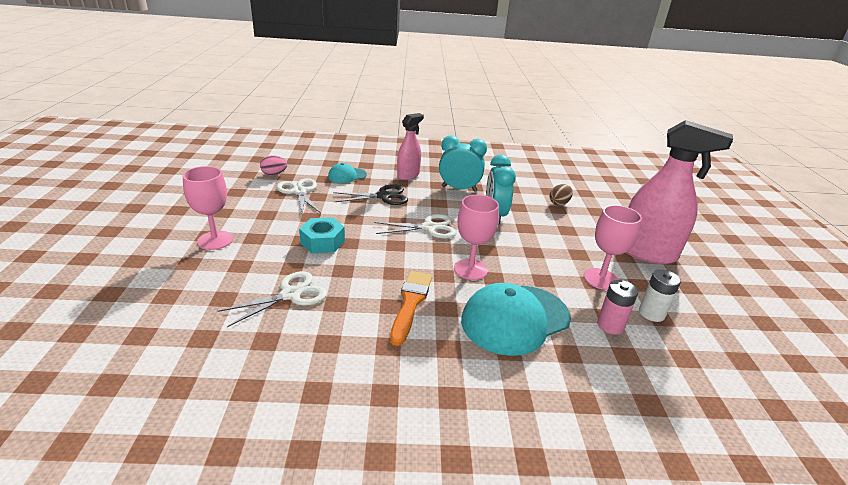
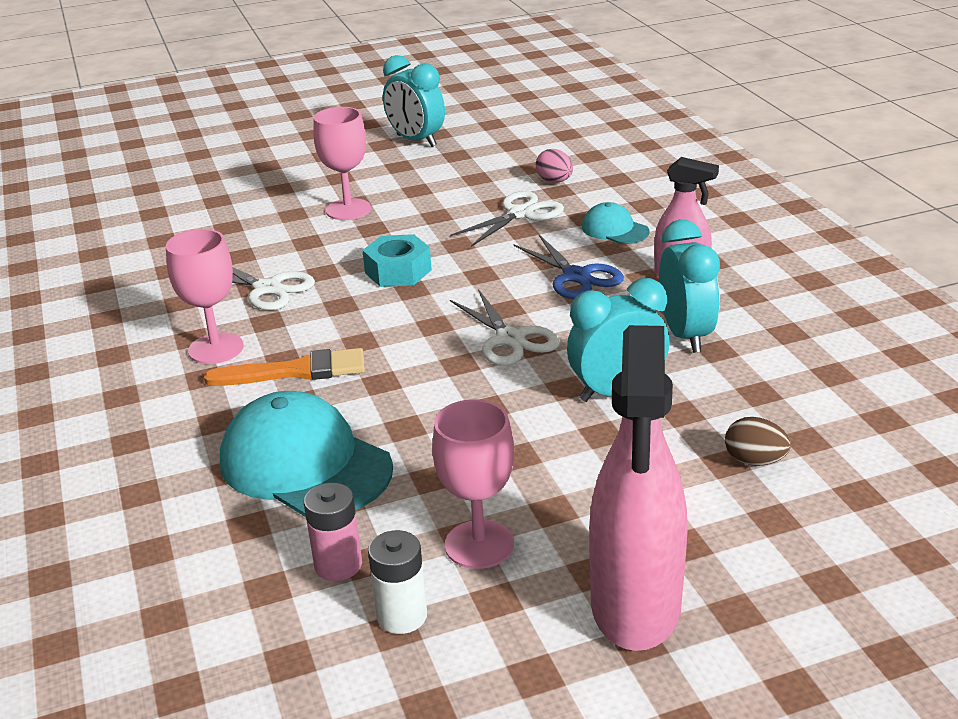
camera: 75 degrees right, 0 degrees up
(151, 196) = (416, 141): none -> turquoise clock
(383, 196) = (576, 276): black scissors -> blue scissors
(470, 269) = (413, 401): pink goblet -> pink goblet (216, 349)

